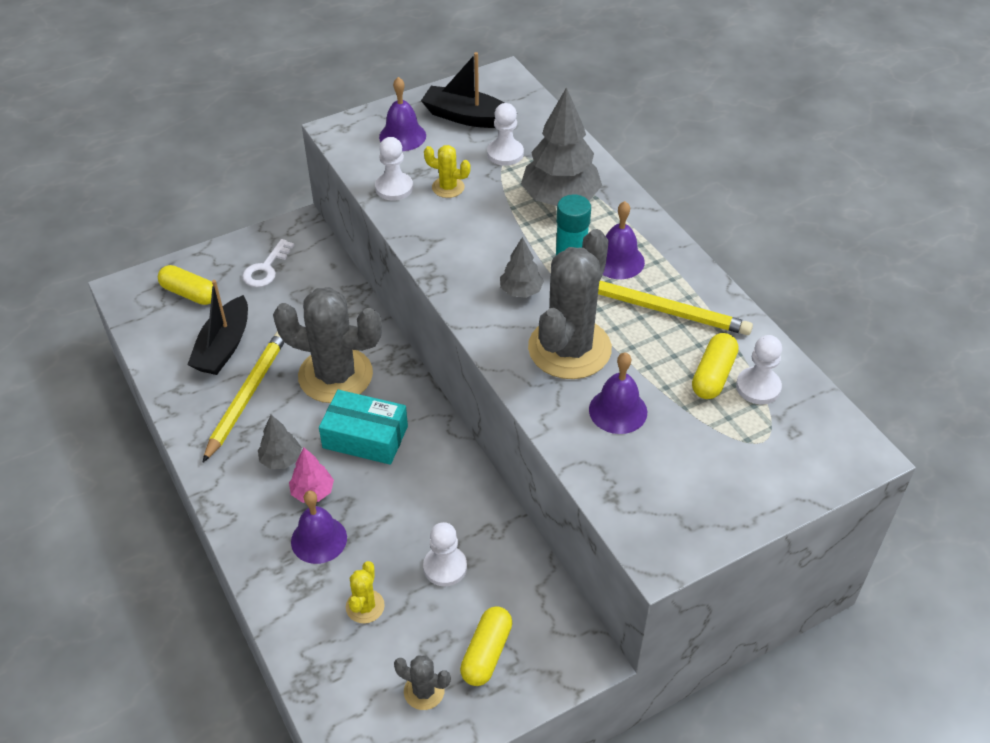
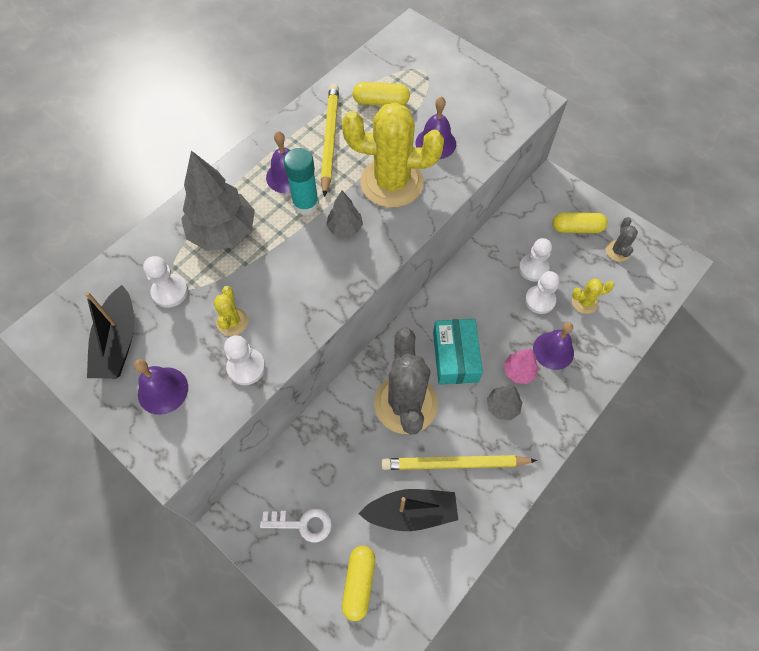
camera: 110 degrees left, 15 degrees up
(569, 349) = (392, 183): grey cactus -> yellow cactus
(758, 387) = (381, 79): white pawn -> white pawn (540, 300)

